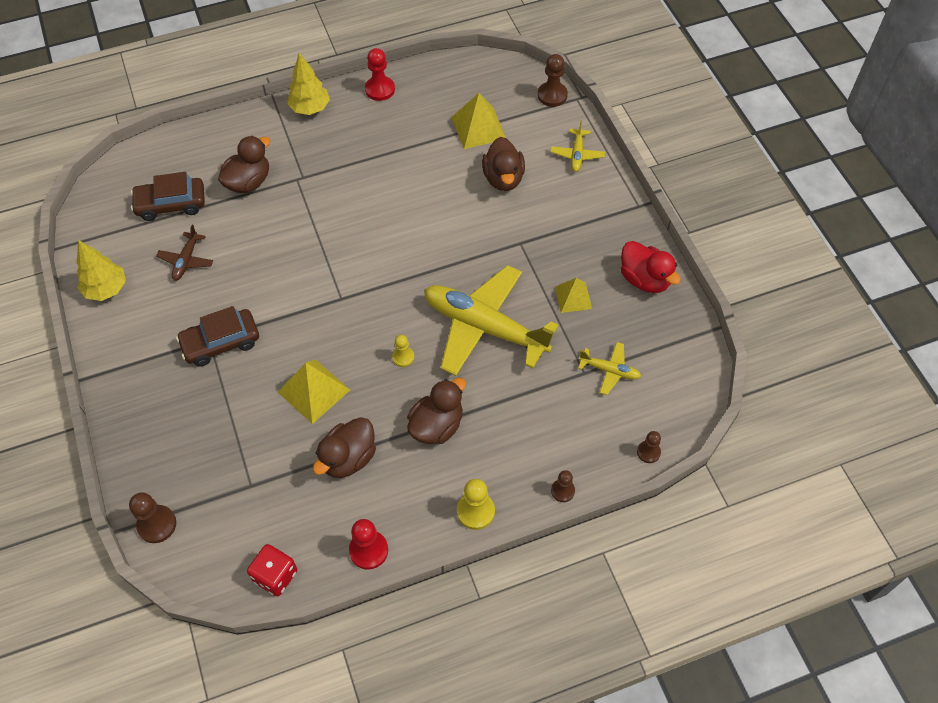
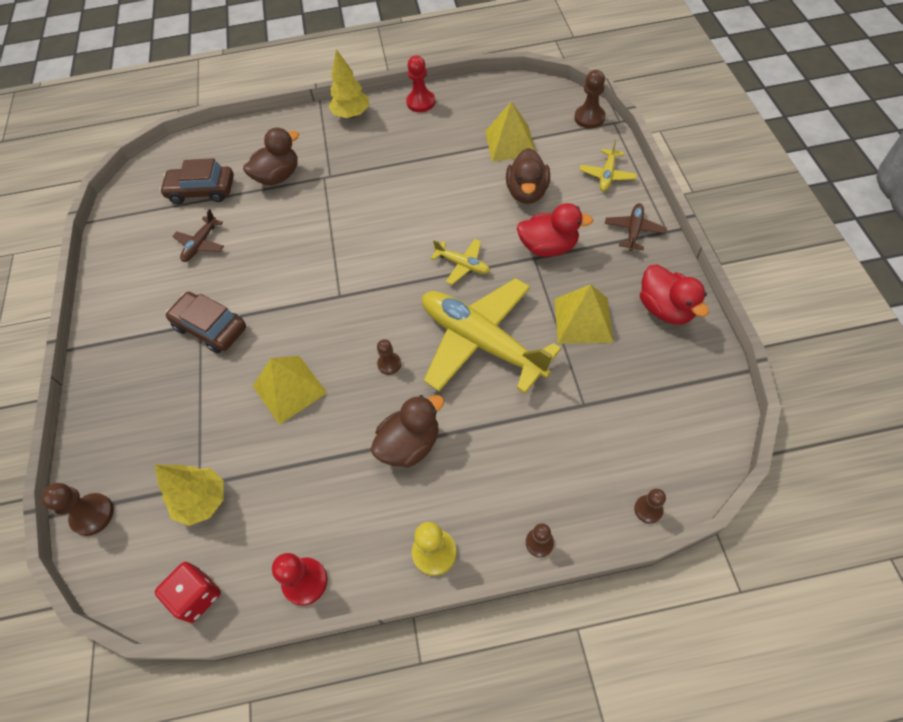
camera: 15 degrees right, 0 degrees up
(106, 289) = (120, 264): yellow tree -> yellow tree (202, 501)
(221, 342) = (211, 328): brown car -> brown car turned 45 degrees clockwise
(348, 458) = (307, 469): brown duck -> none
(403, 357) = (389, 364): yellow pawn -> brown pawn
(532, 231) = (548, 247): none -> red duck
(573, 297) = (583, 320): yellow pyramid -> yellow pyramid, size x1.55
(608, 208) = (634, 230): none -> brown plane
(609, 371) = (613, 406): yellow plane -> yellow plane (462, 265)

